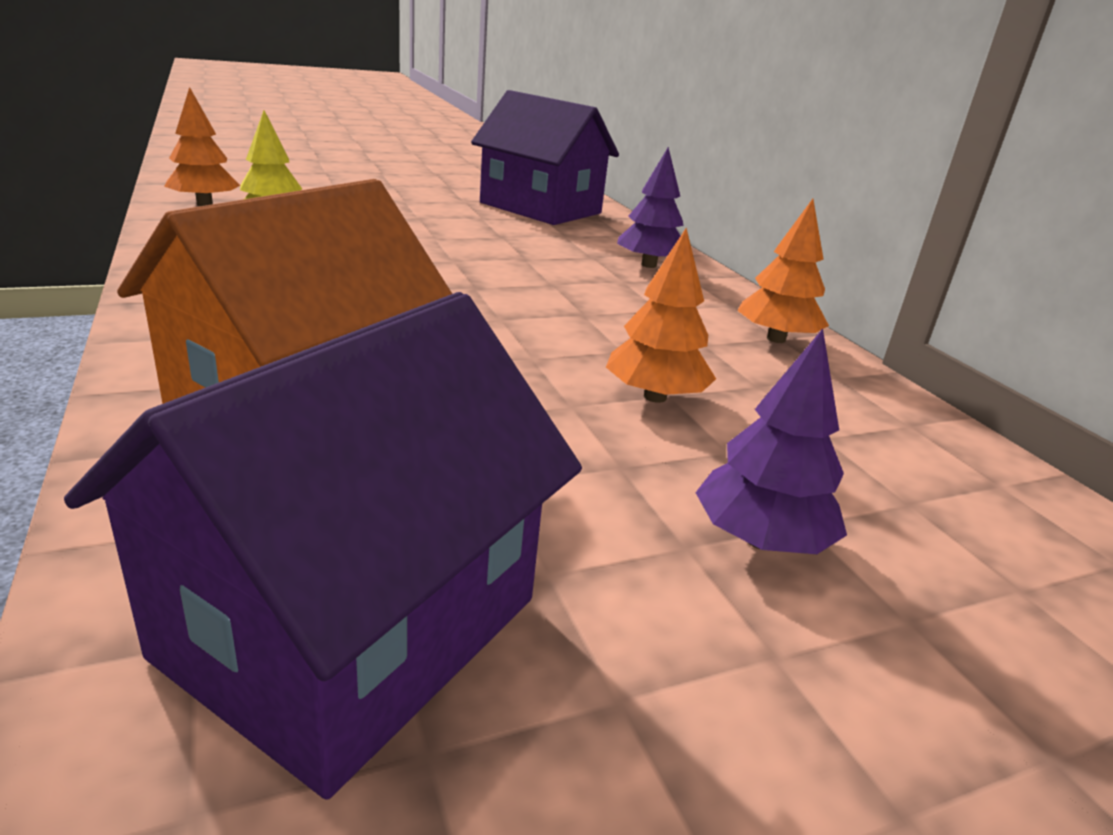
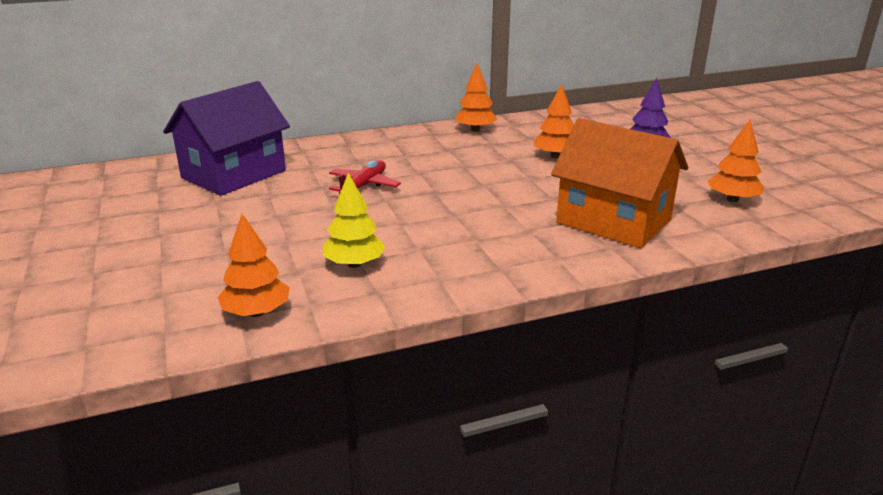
camera: 85 degrees left, 0 degrees up
(352, 627) = (732, 199): purple house -> orange tree
(502, 253) = (364, 186): none -> red plane
(648, 265) = (371, 147): purple tree -> none

